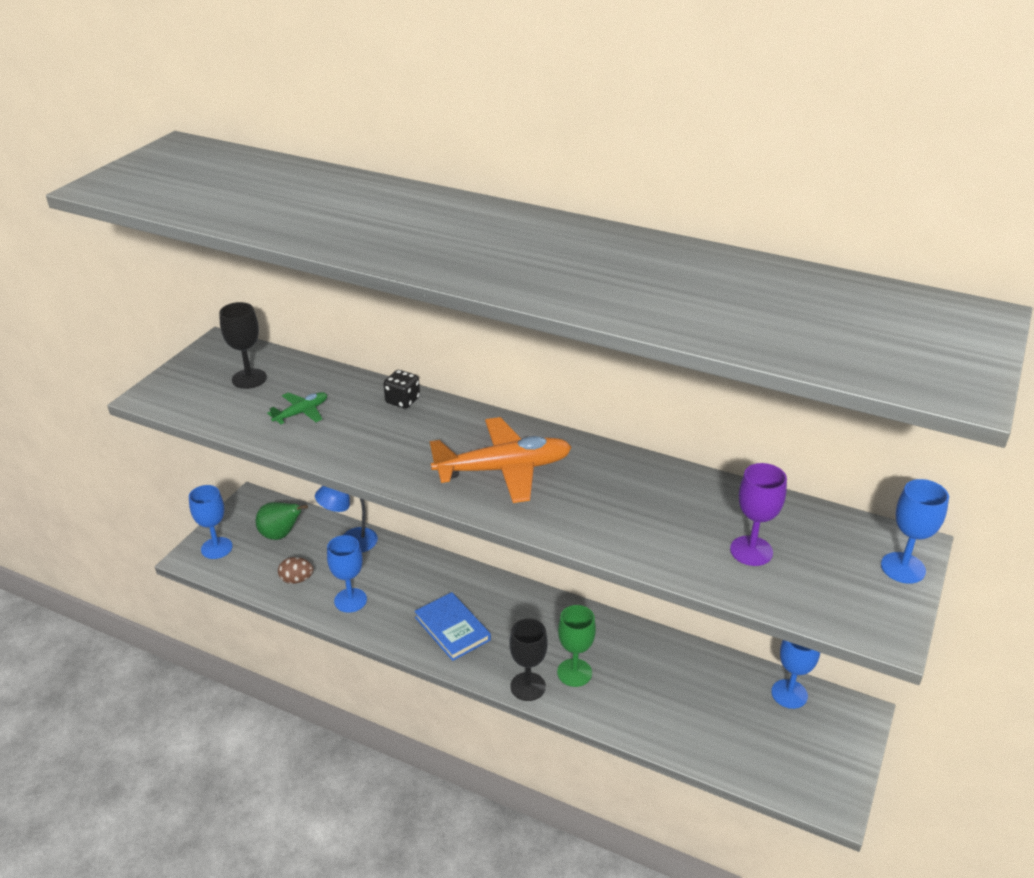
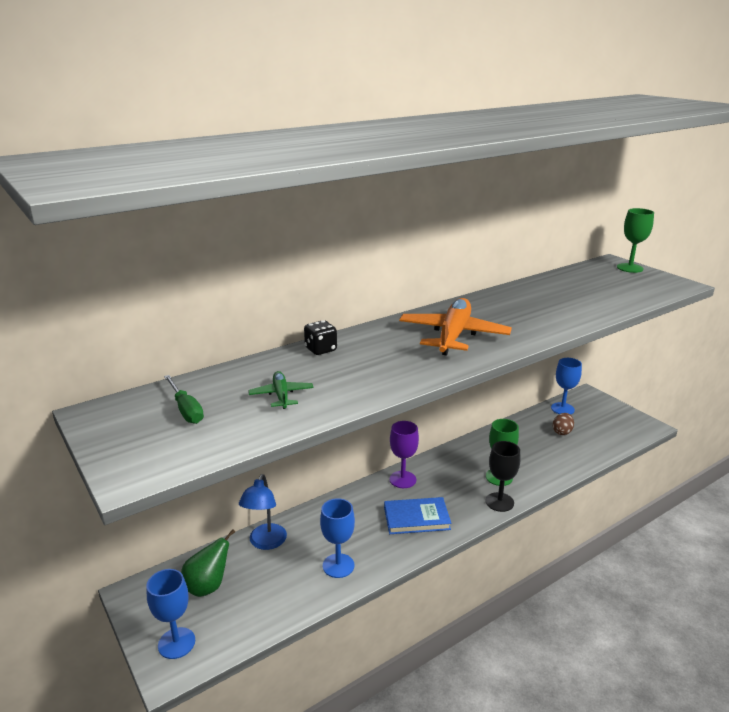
camera: 60 degrees left, 10 degrees down
(249, 379) = (186, 410): black goblet -> green screwdriver
(297, 579) = (281, 593): brown egg -> brown egg (562, 432)
(751, 551) = (595, 293): purple goblet -> purple goblet (402, 479)
(903, 568) = (630, 268): blue goblet -> green goblet

